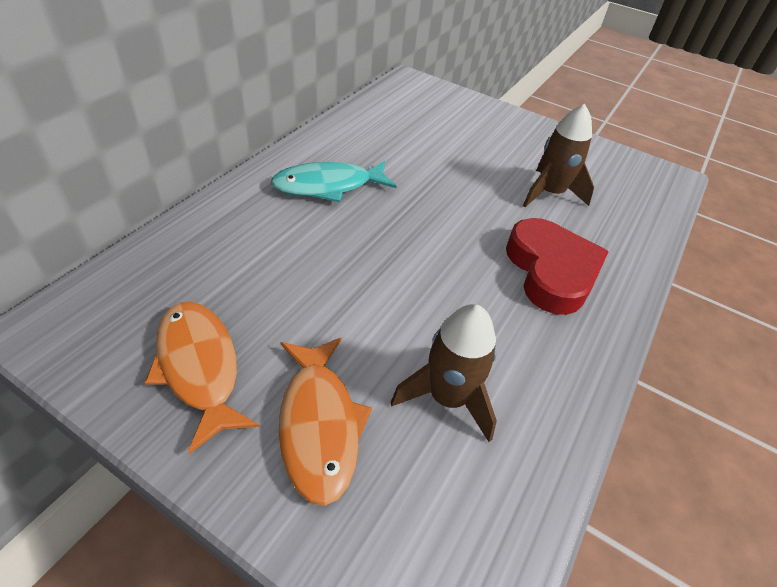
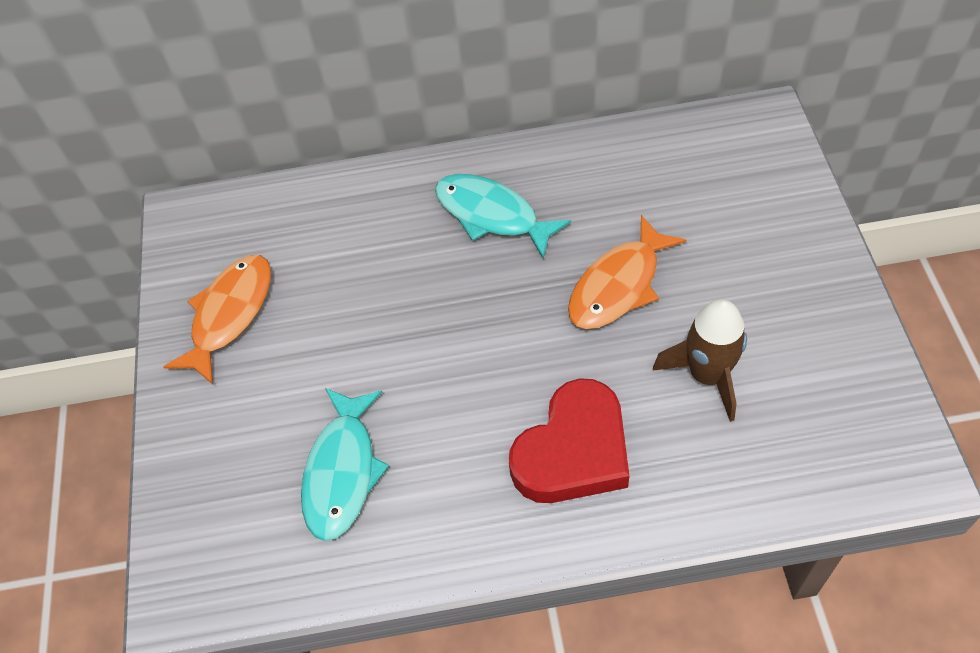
camera: 60 degrees right, 10 degrees up
(319, 425) = (248, 415): orange fish -> orange fish (618, 285)
(447, 398) = (342, 471): brown rocket -> turquoise fish

